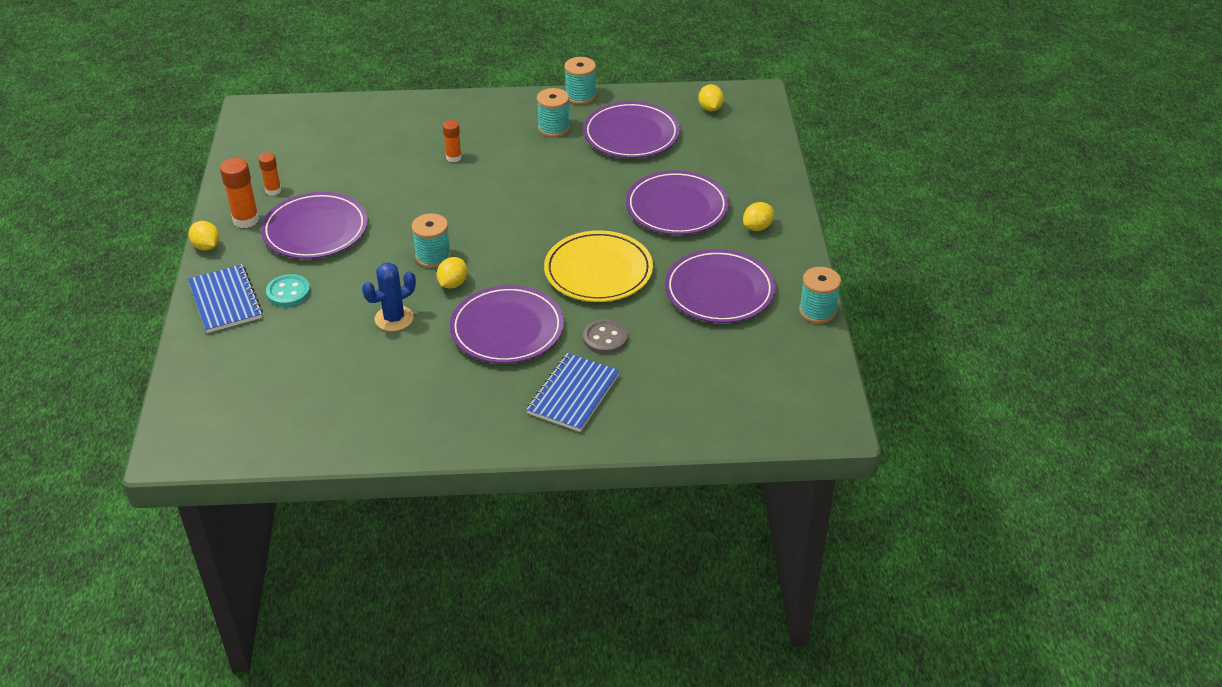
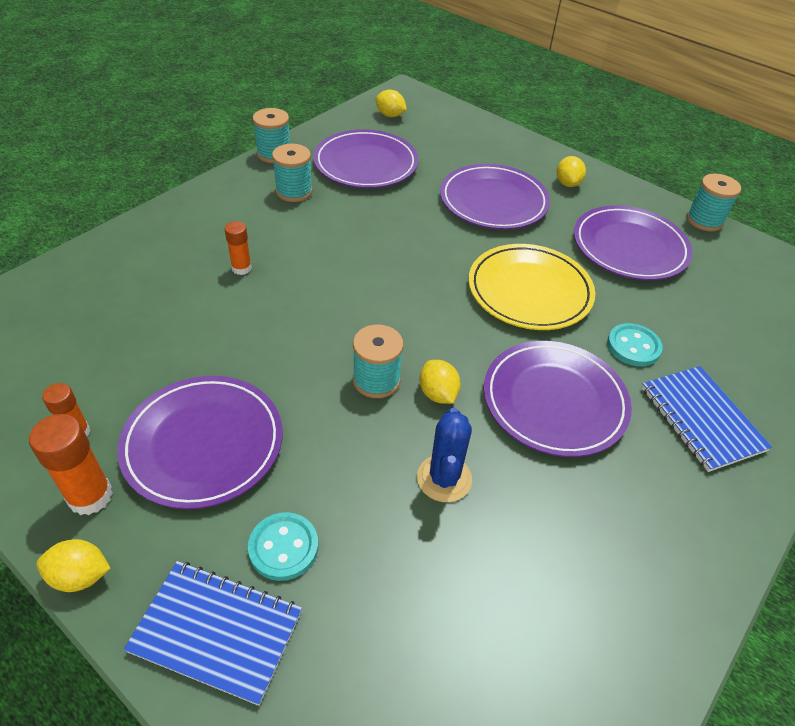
camera: 50 degrees left, 5 degrees up
(605, 338) = (633, 346): grey button -> turquoise button

